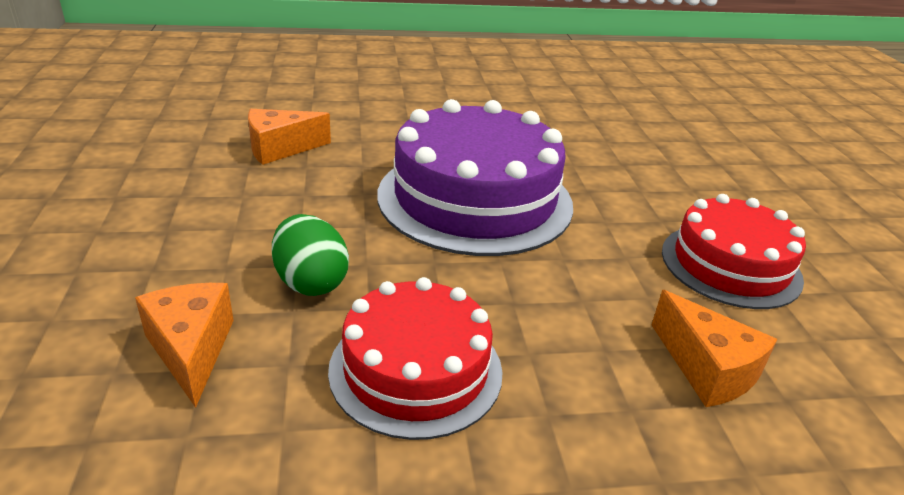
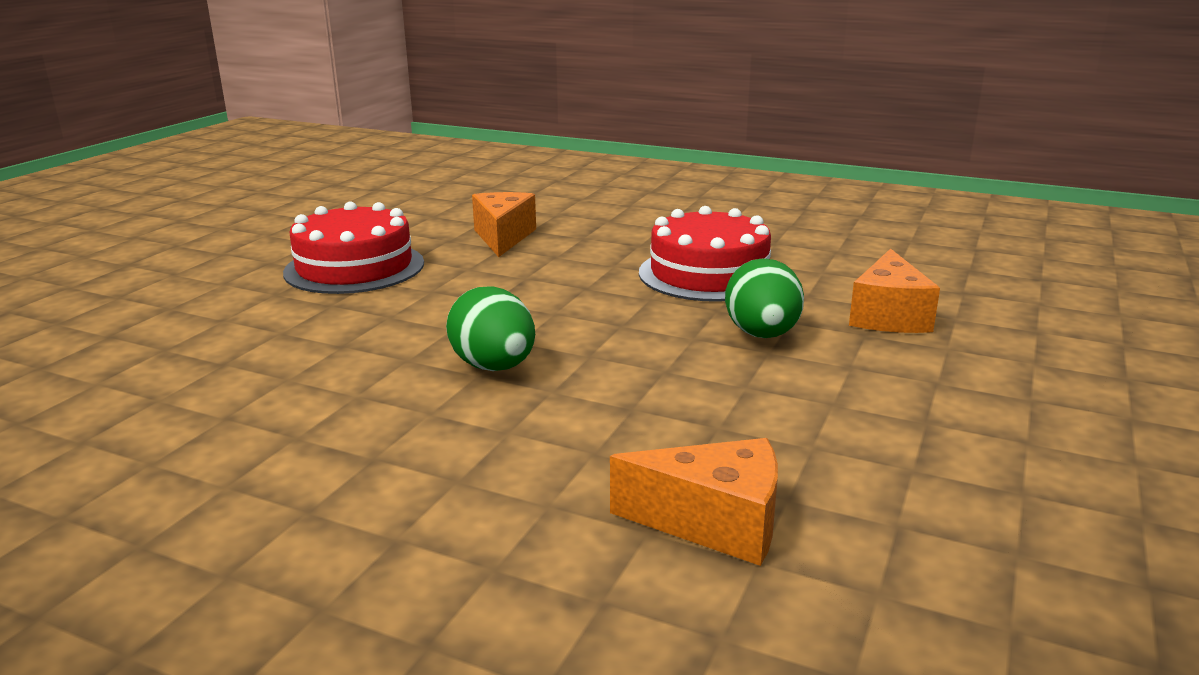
camera: 145 degrees left, 10 degrees down
(475, 198) = (494, 367): purple cake -> green egg

